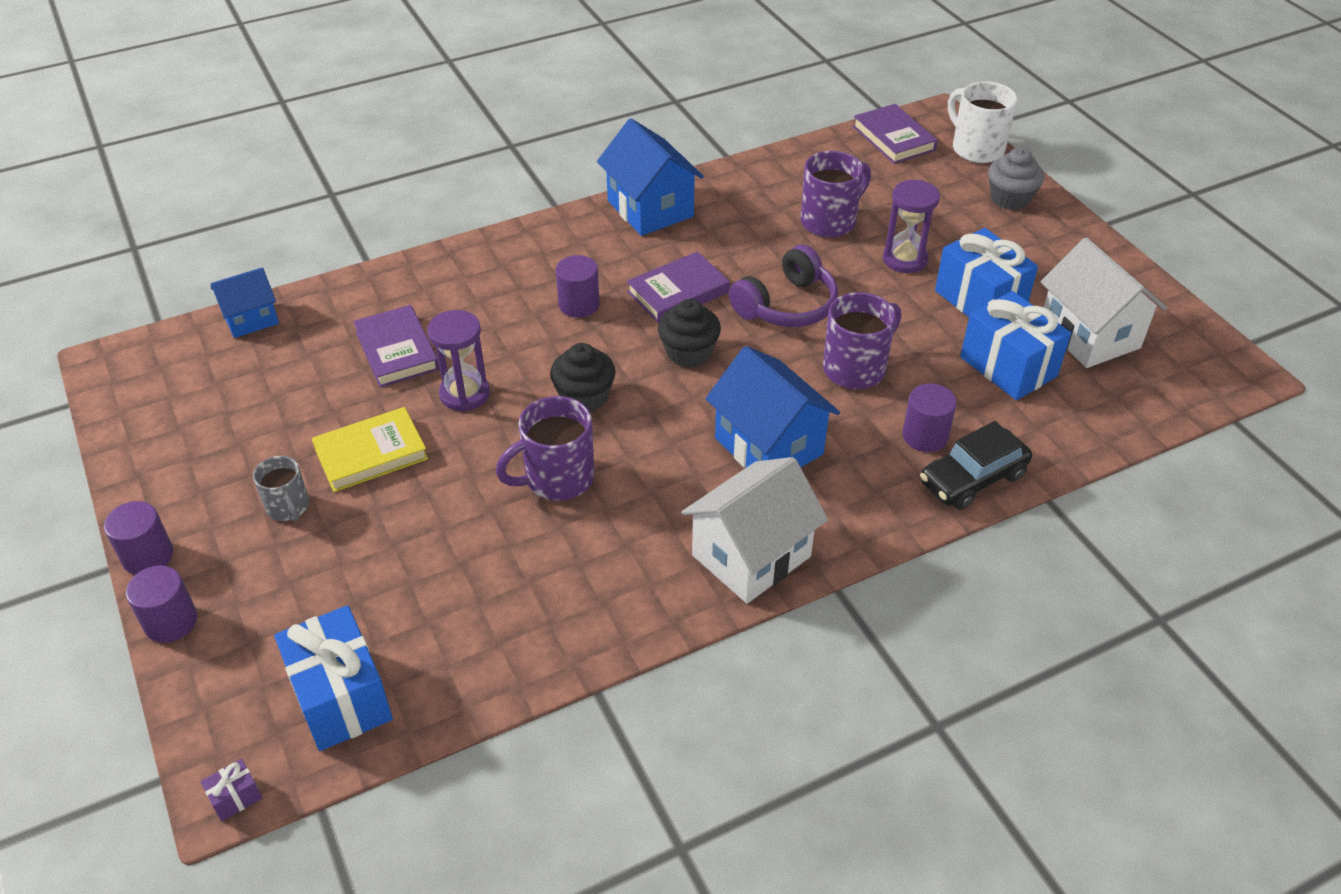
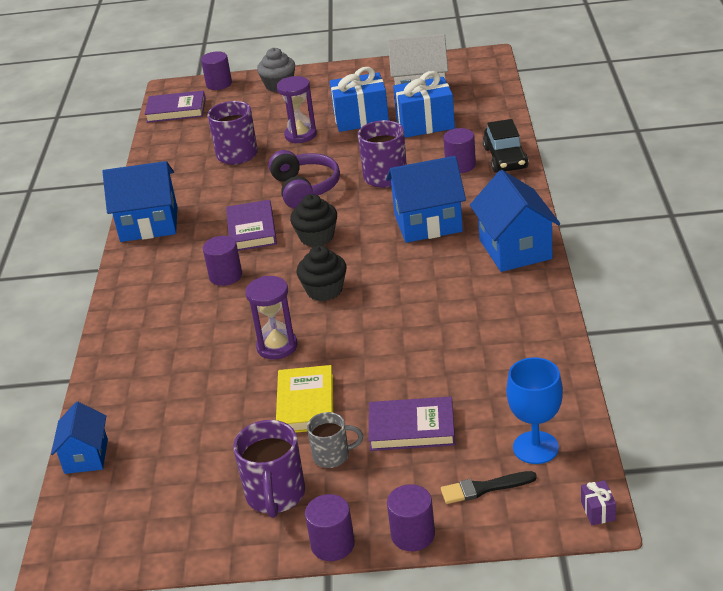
camera: 60 degrees left, 10 degrees down
(258, 665) = (484, 488): none -> black brush
(341, 697) = (535, 447): blue gift -> blue goblet
(397, 350) = (199, 375): purple book -> purple book (411, 428)
(557, 479) = (395, 316): purple mug -> purple mug (275, 495)
(751, 556) = (515, 249): white house -> blue house
(976, 149) = (219, 84): white mug -> purple cylinder

